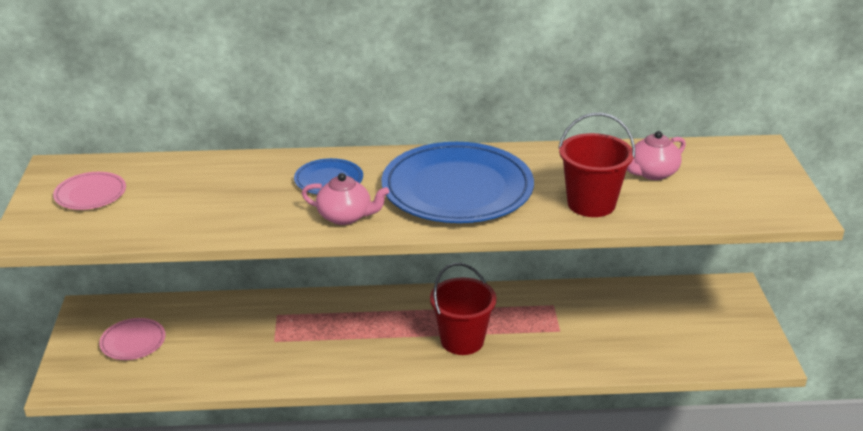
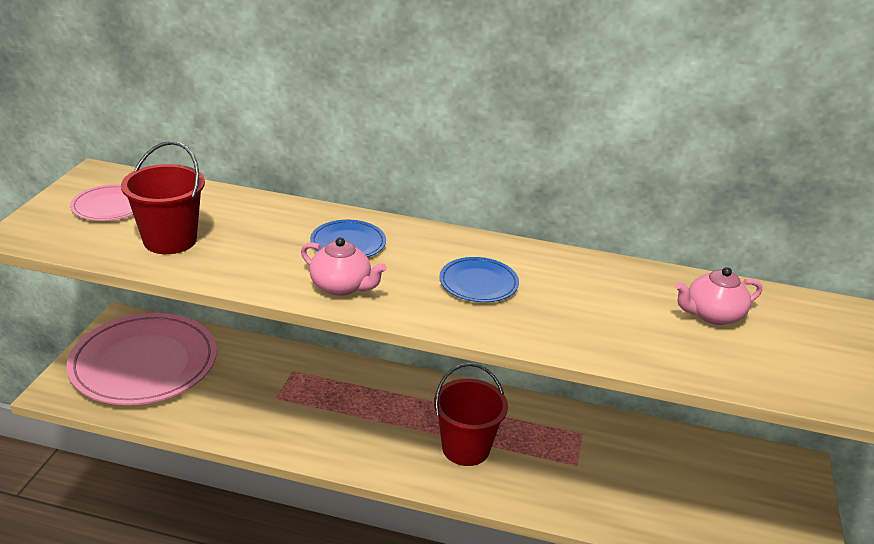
camera: 15 degrees right, 0 degrees up
(133, 342) = (144, 363): pink plate -> pink plate, size x2.17
(457, 189) = (478, 283): blue plate -> blue plate, size x0.46
(591, 204) = (623, 335): red bucket -> red bucket (170, 240)

